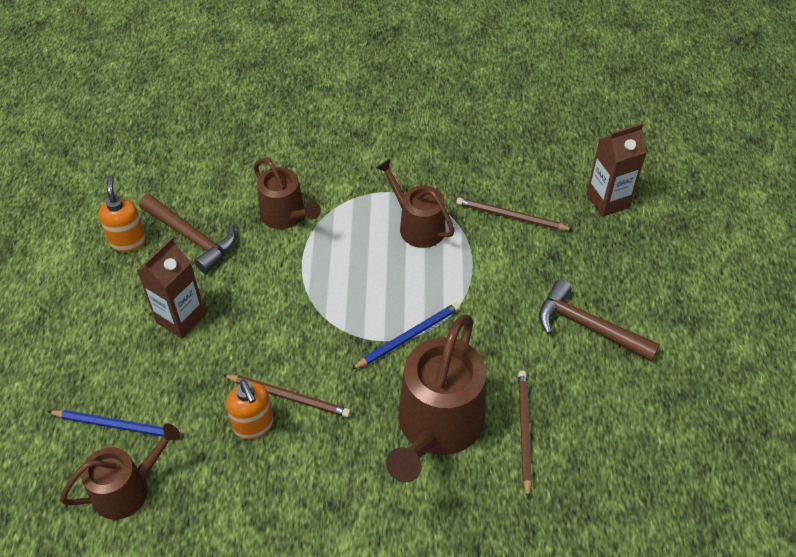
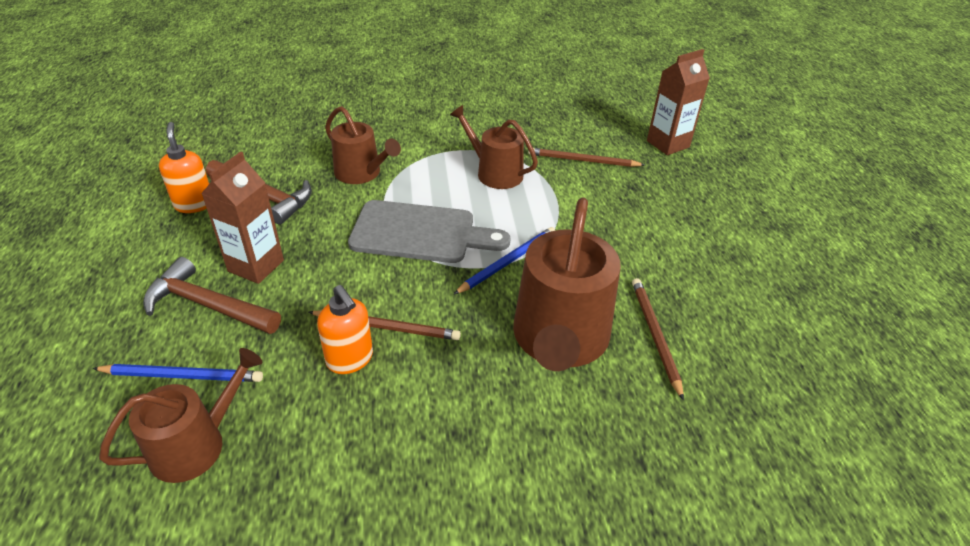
camera: 10 degrees left, 10 degrees down
(332, 295) = (420, 233): none -> grey cutting board
(588, 326) = (686, 238): brown hammer -> brown hammer (207, 305)

